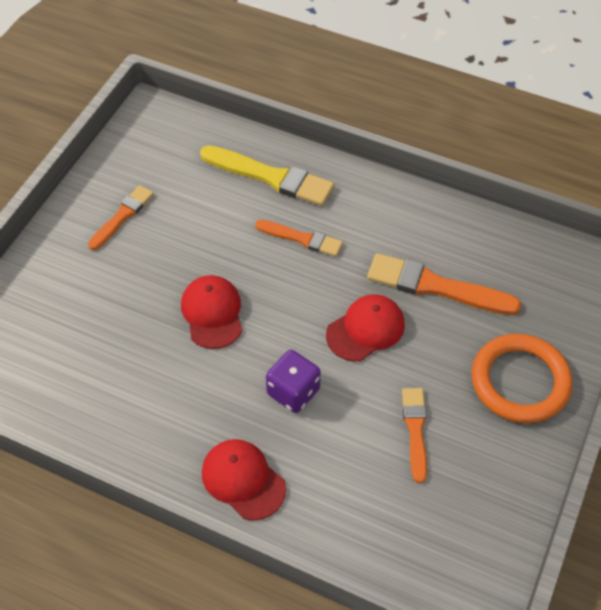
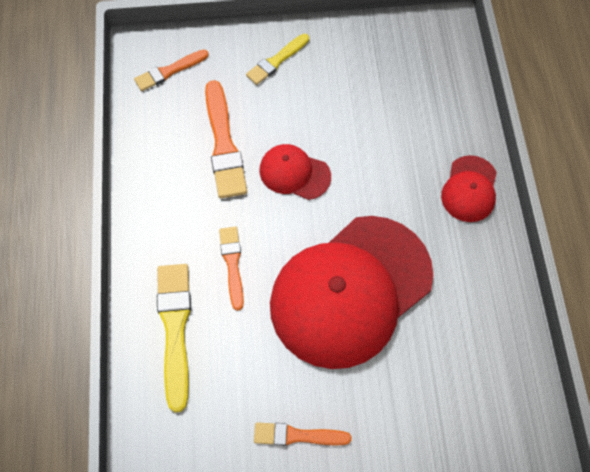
camera: 120 degrees left, 10 degrees up
(212, 313) = (350, 291): red cap -> red cap, size x2.25
(293, 392) = (380, 194): purple dice -> none
(415, 430) = (358, 105): orange brush -> orange brush (169, 71)
(520, 381) = (276, 61): orange ring -> yellow brush

